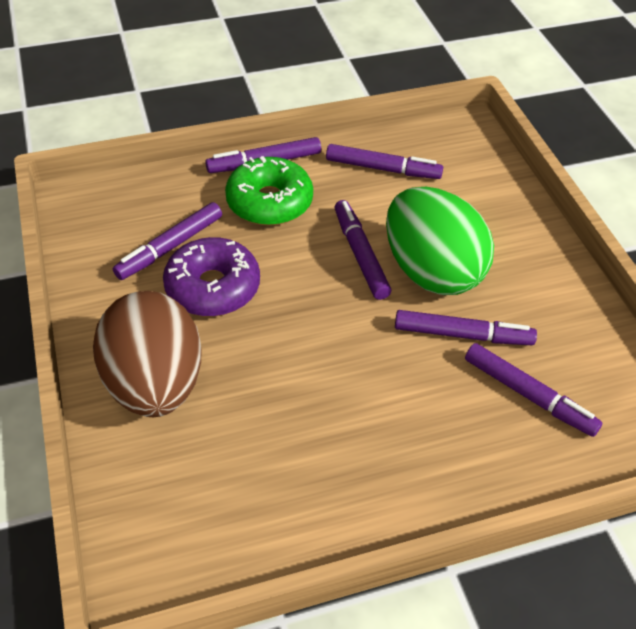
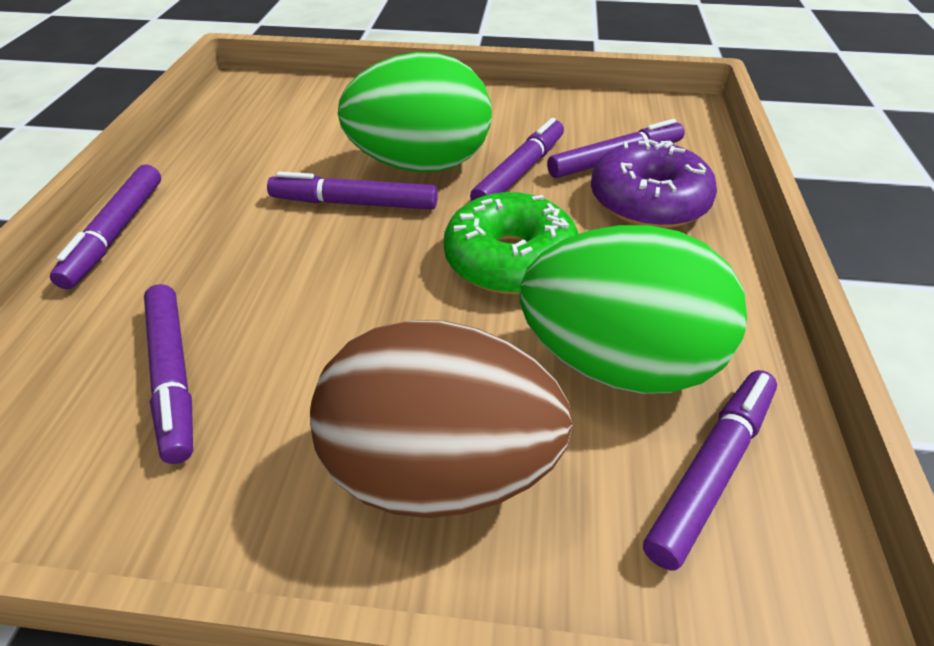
camera: 65 degrees left, 5 degrees down
(213, 287) = (297, 348): purple donut -> purple donut (648, 201)
(269, 202) = (194, 249): green donut -> green donut (510, 260)
(275, 450) = (617, 363): none -> green egg
(382, 168) = (238, 150): purple marker -> purple marker (710, 471)

